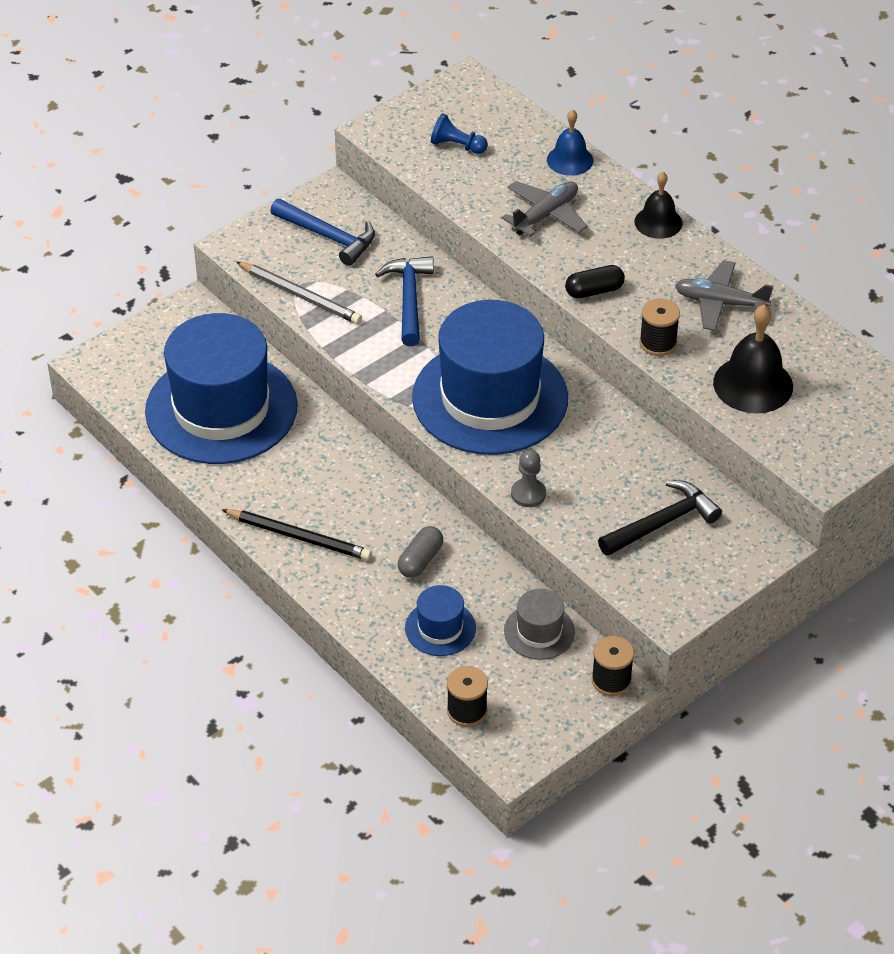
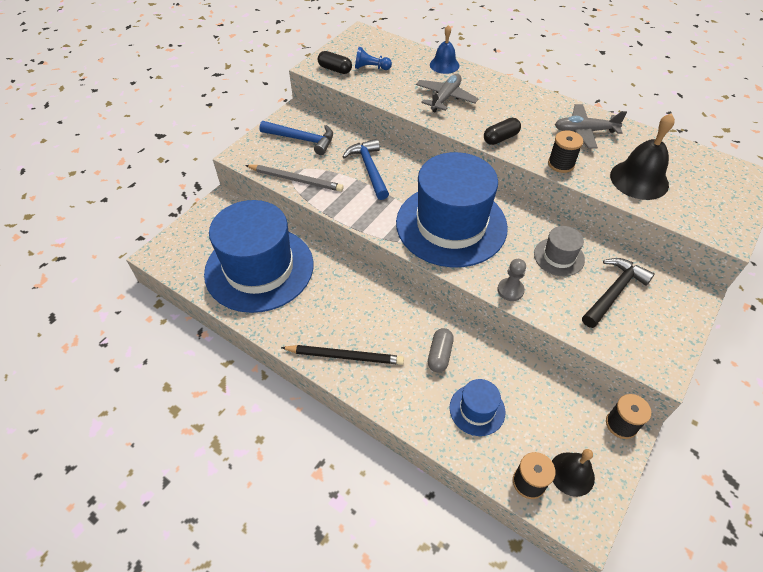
camera: 15 degrees left, 5 degrees up
(402, 139) = (335, 69): none -> black capsule
(539, 631) = (549, 394): grey hat -> grey hat (559, 257)
(658, 222) = (517, 91): black bell -> black bell (572, 474)

